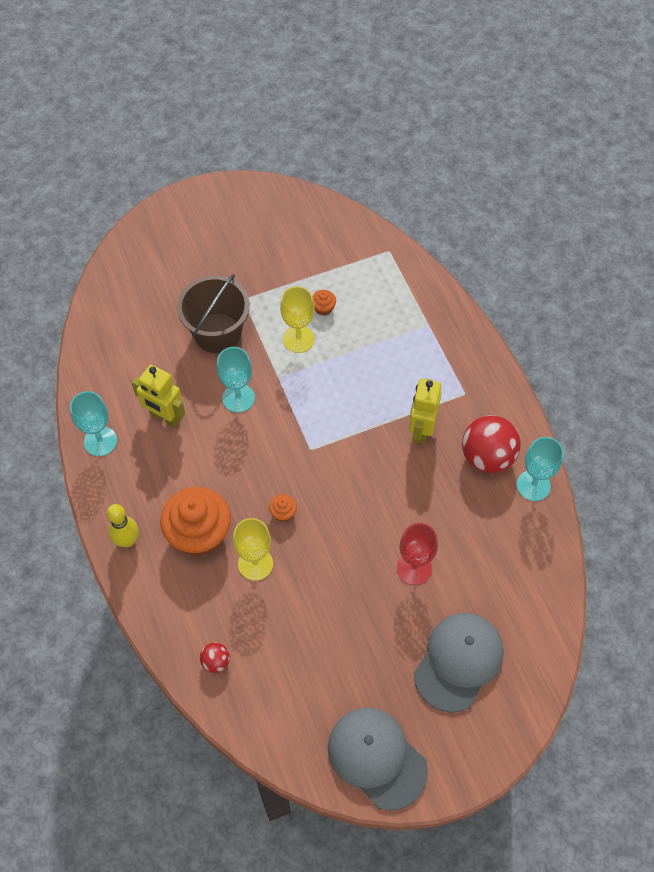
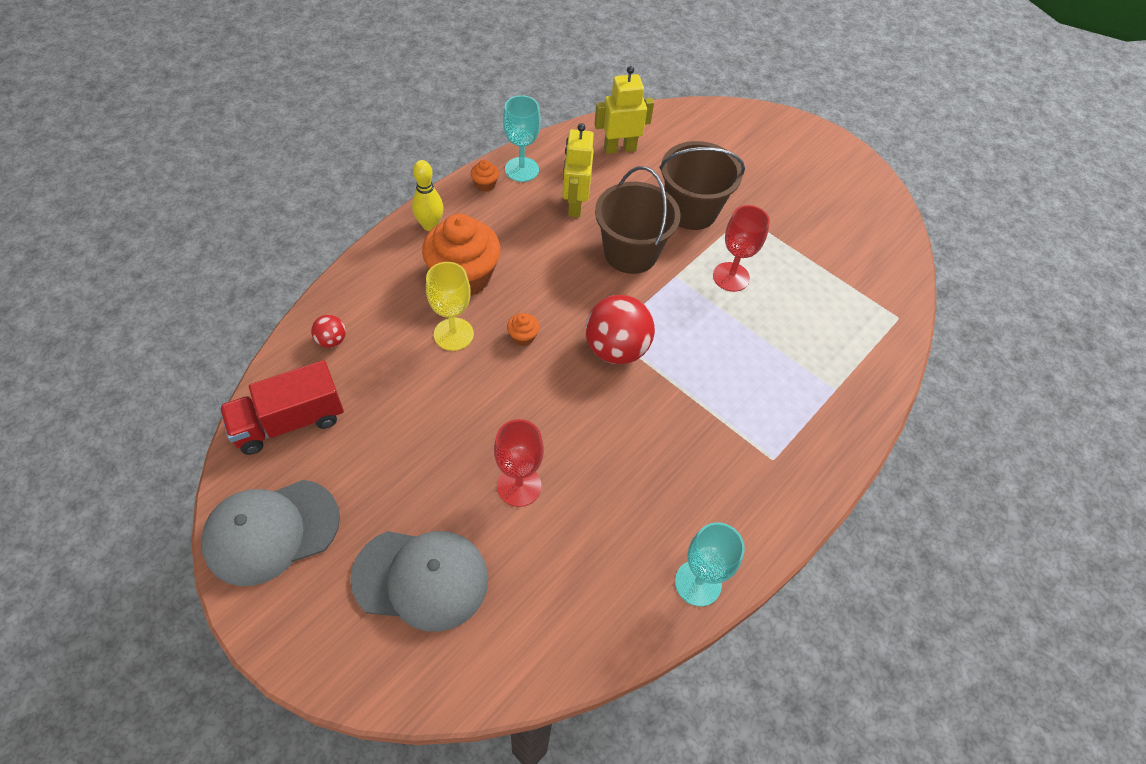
camera: 60 degrees right, 5 degrees down
(238, 398) = (630, 253): turquoise goblet -> brown bucket
(282, 718) = (289, 422): none -> red truck
(298, 339) = (731, 277): yellow goblet -> red goblet
(323, 308) = (782, 285): orange cupcake -> orange cupcake (485, 184)
(377, 758) = (271, 531): grey cap -> grey cap turned 135 degrees counterclockwise
(421, 429) = (697, 430): yellow robot -> yellow robot (619, 148)
(487, 457) = (705, 514): red ball -> red ball (616, 349)

